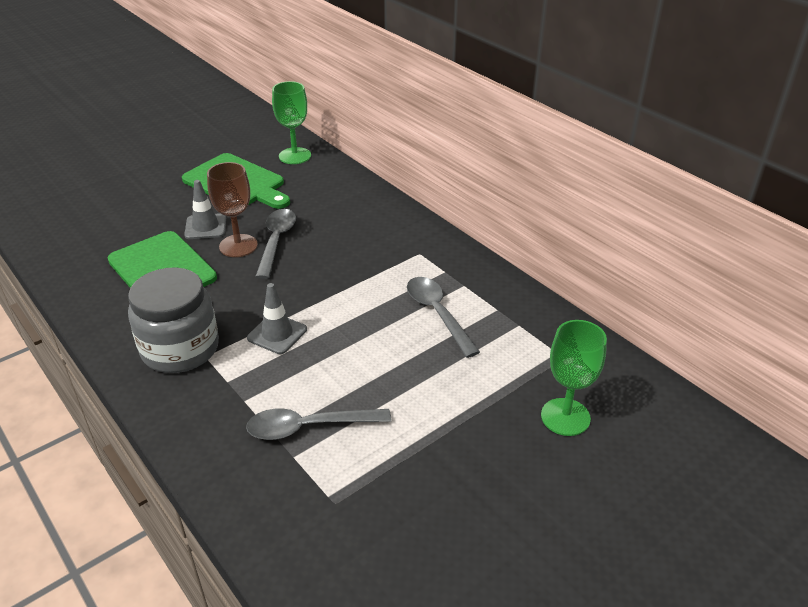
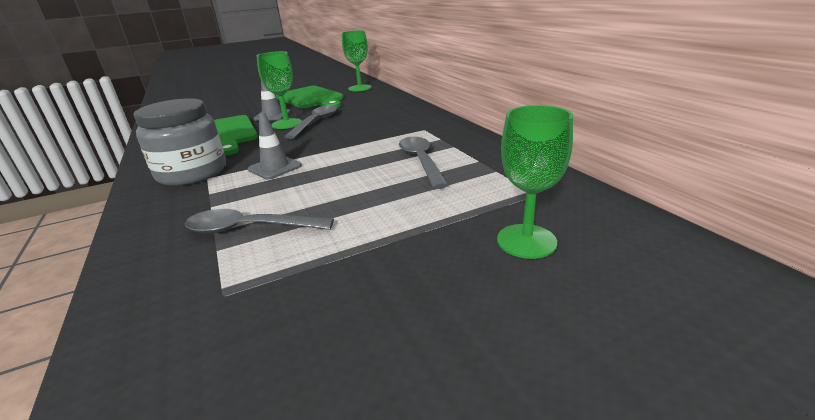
camera: 15 degrees right, 10 degrees down
(238, 246) = (287, 124): brown goblet -> green goblet

